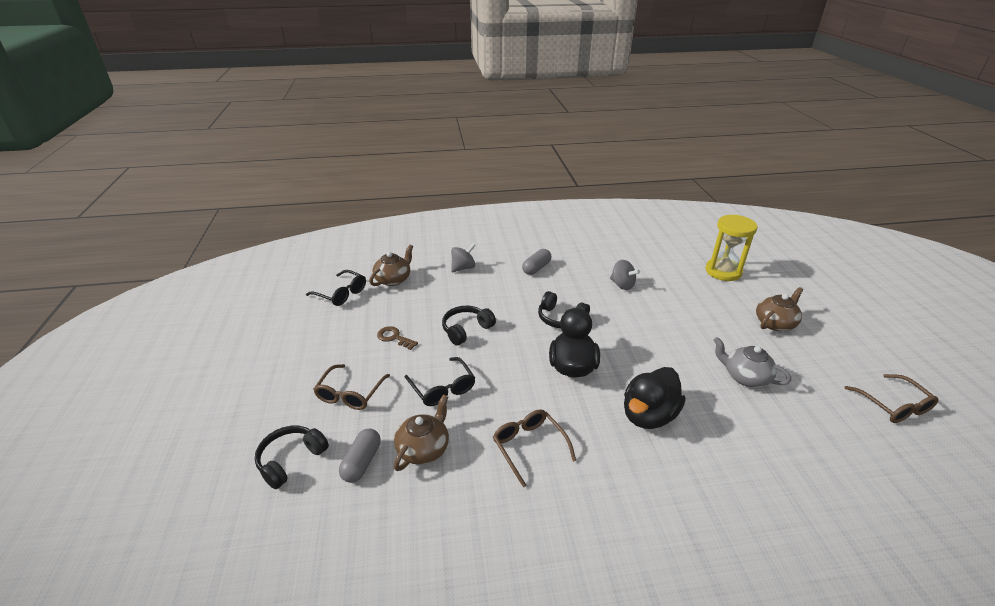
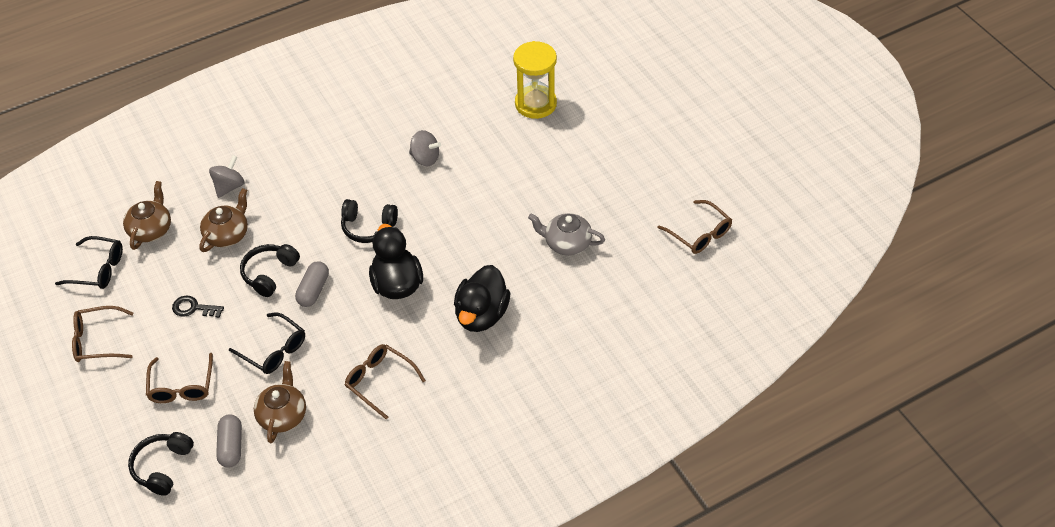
camera: 20 degrees left, 15 degrees up
(308, 339) = (97, 341): none -> brown glasses
(394, 337) = (193, 308): brown key -> black key
(536, 268) = (319, 161): grey capsule -> grey capsule (313, 290)
(775, 323) = (594, 165): brown teapot -> brown teapot (227, 234)

